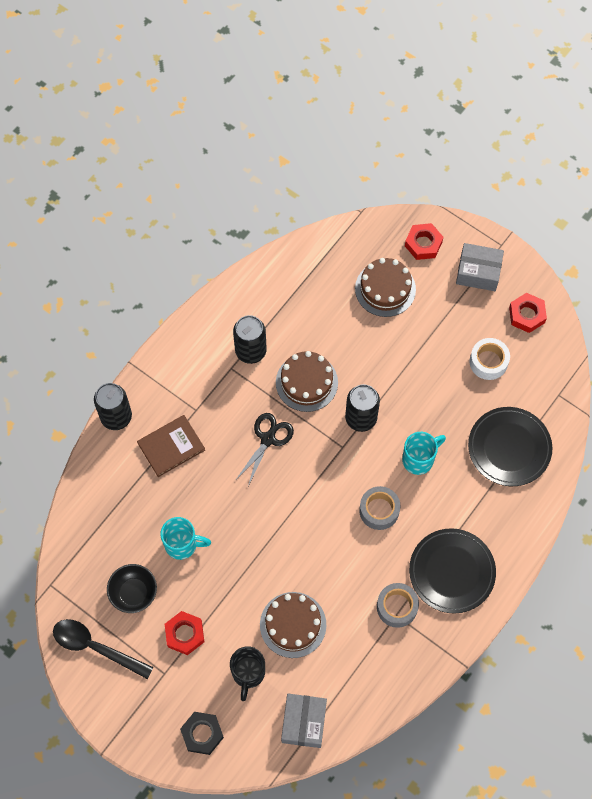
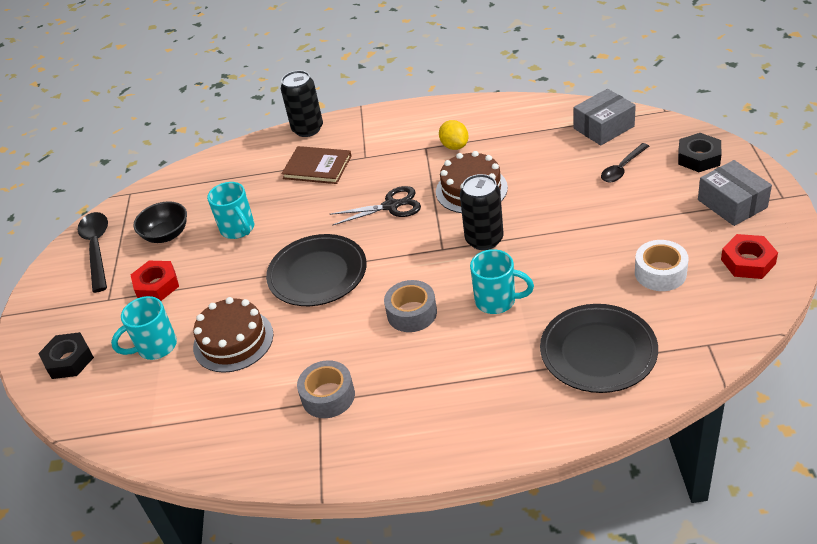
camera: 55 degrees right, 25 degrees down
(248, 673) = (156, 347): black mug -> turquoise mug
(250, 351) = (454, 146): black can -> yellow lemon
(303, 722) = (139, 418): grey box -> grey box (603, 127)
(385, 289) = (622, 168): brown cake -> black spoon
(423, 244) = (698, 157): red nut -> black nut
(452, 572) = (412, 408): black plate -> black plate (317, 274)

